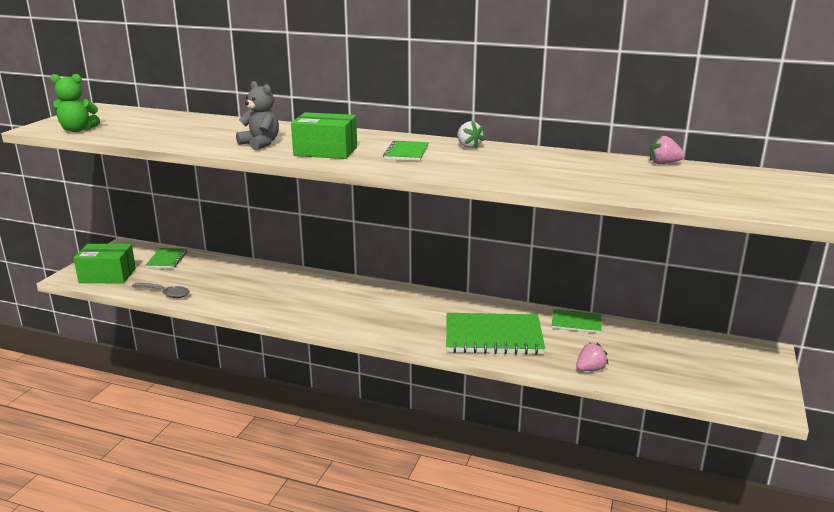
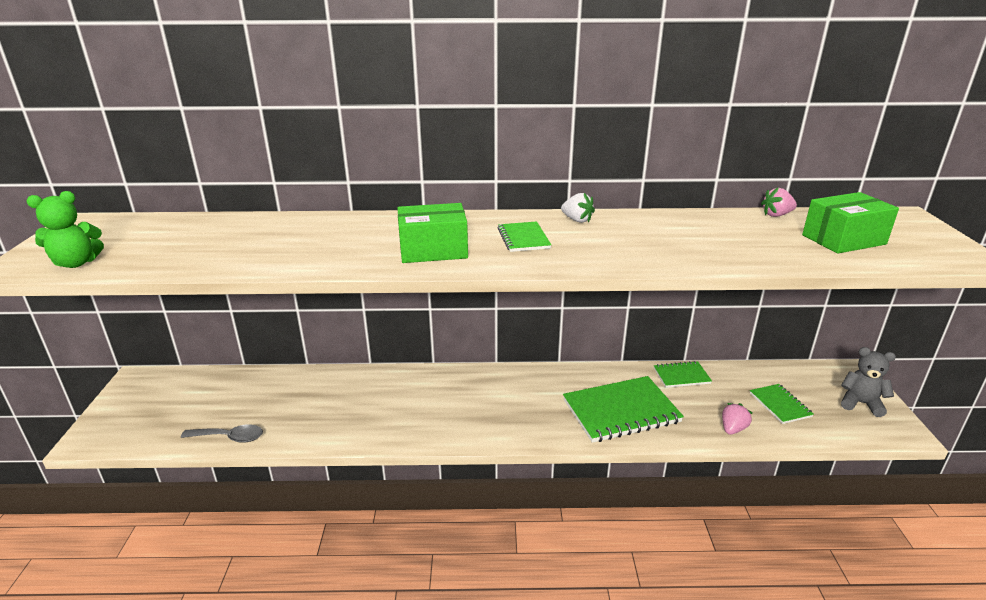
camera: 20 degrees left, 5 degrees up
(107, 276) = (138, 427): green box -> green box (843, 239)
(167, 259) = (203, 387): green notebook -> green notebook (780, 405)
(260, 144) = (345, 250): grey teddy bear -> grey teddy bear (860, 403)

